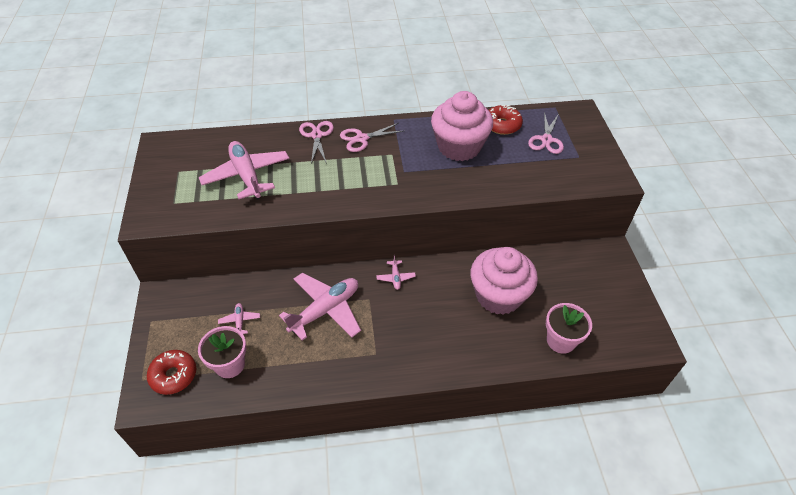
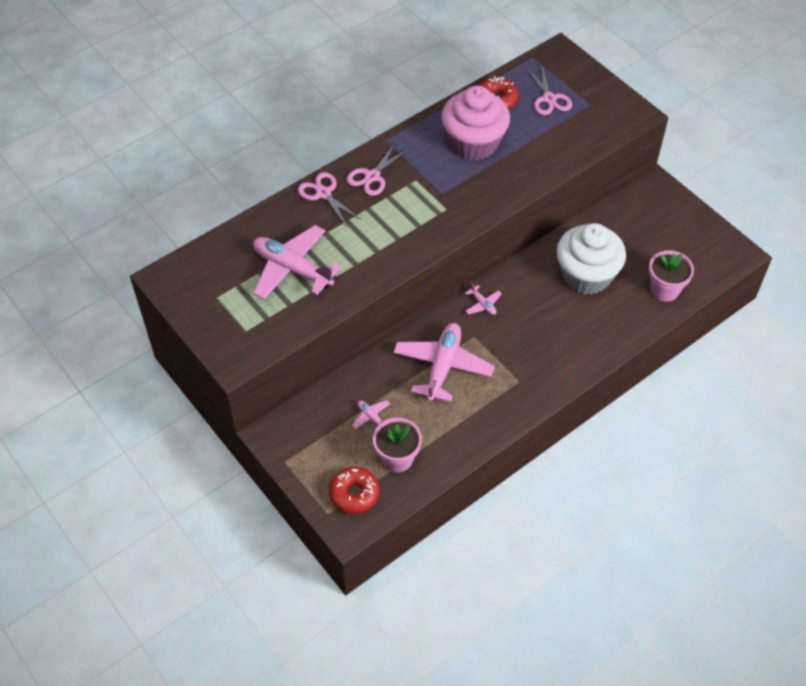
camera: 30 degrees left, 5 degrees up
(498, 295) = (586, 275): pink cupcake -> white cupcake

